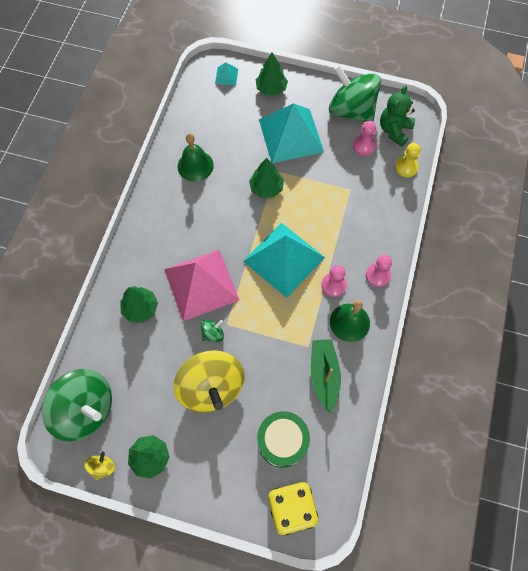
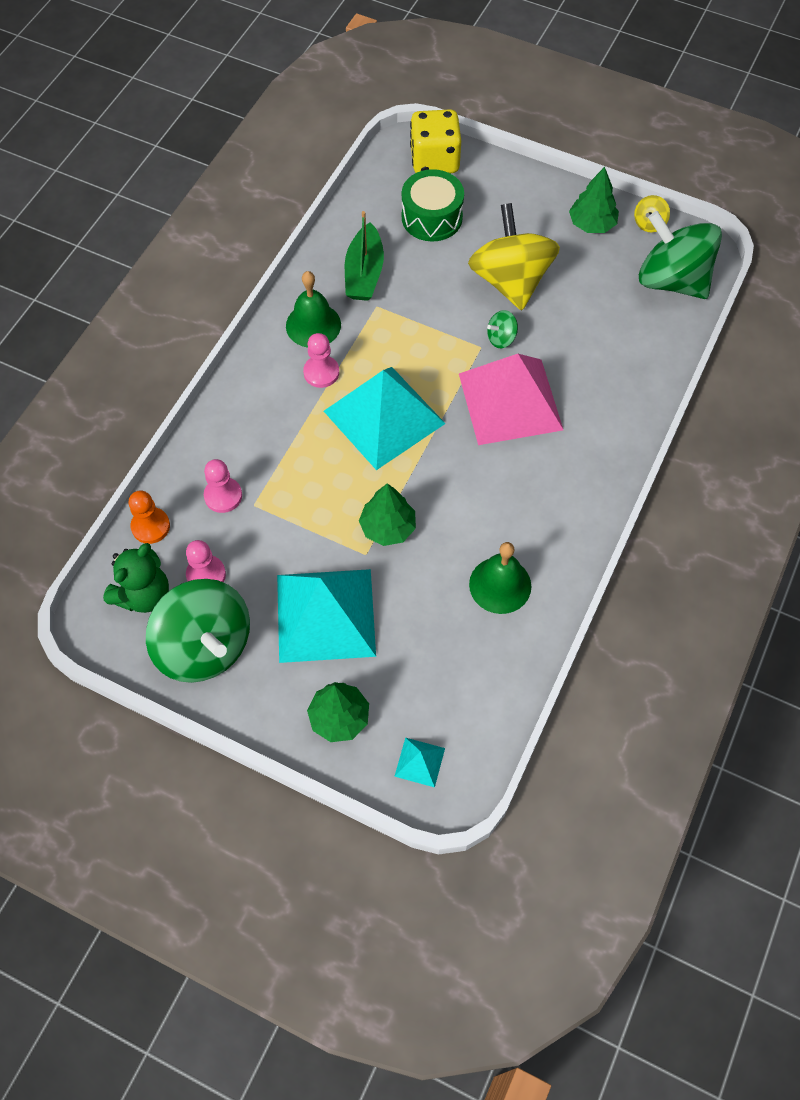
camera: 170 degrees left, 5 degrees down
(140, 308) = (599, 383): green tree -> none
(378, 275) = (255, 376): pink pawn -> pink pawn (223, 496)
(406, 167) = (150, 526): yellow pawn -> orange pawn

